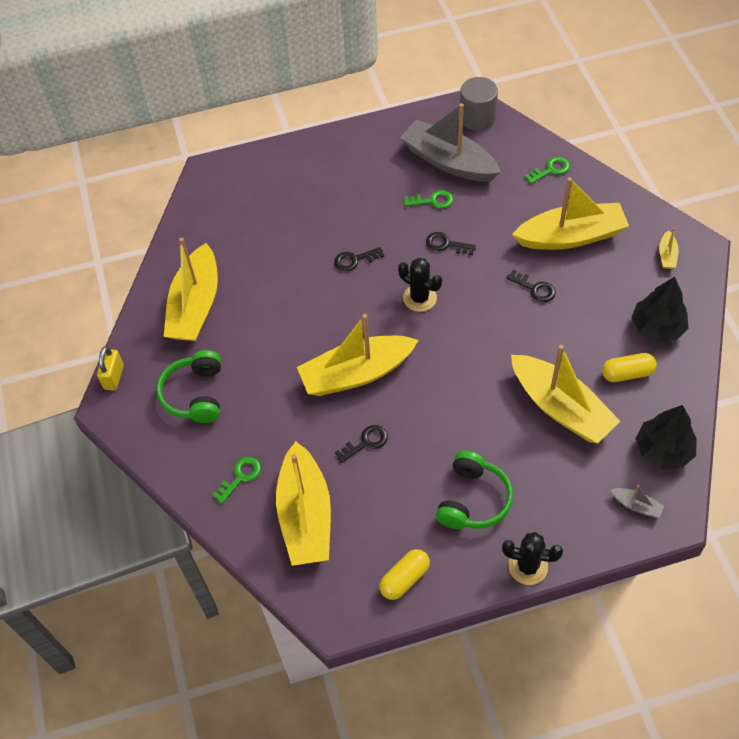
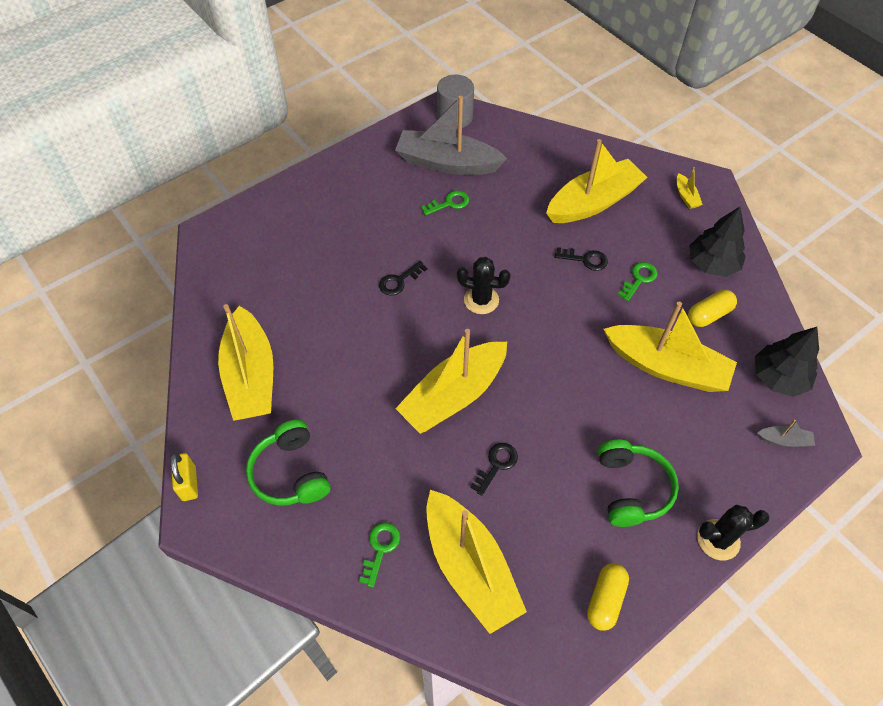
camera: 25 degrees left, 0 degrees up
(446, 244) = (482, 241): black key -> none
(551, 170) = (545, 147): green key -> green key (639, 279)

